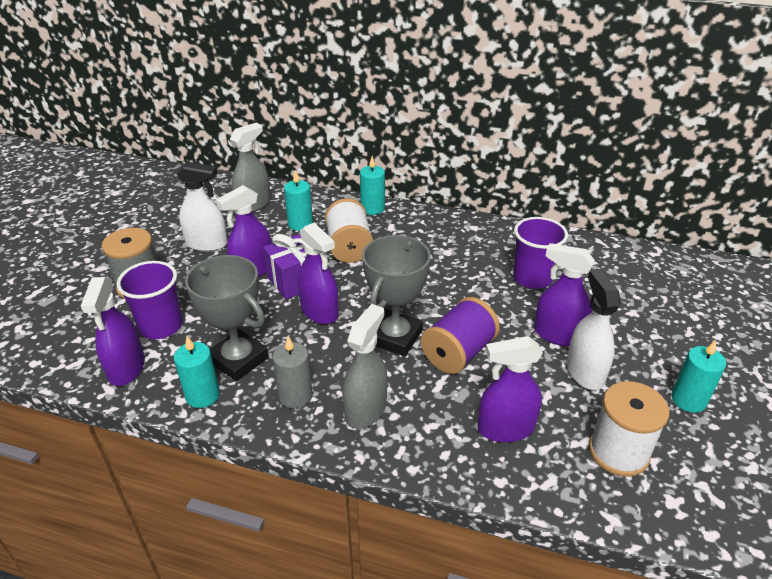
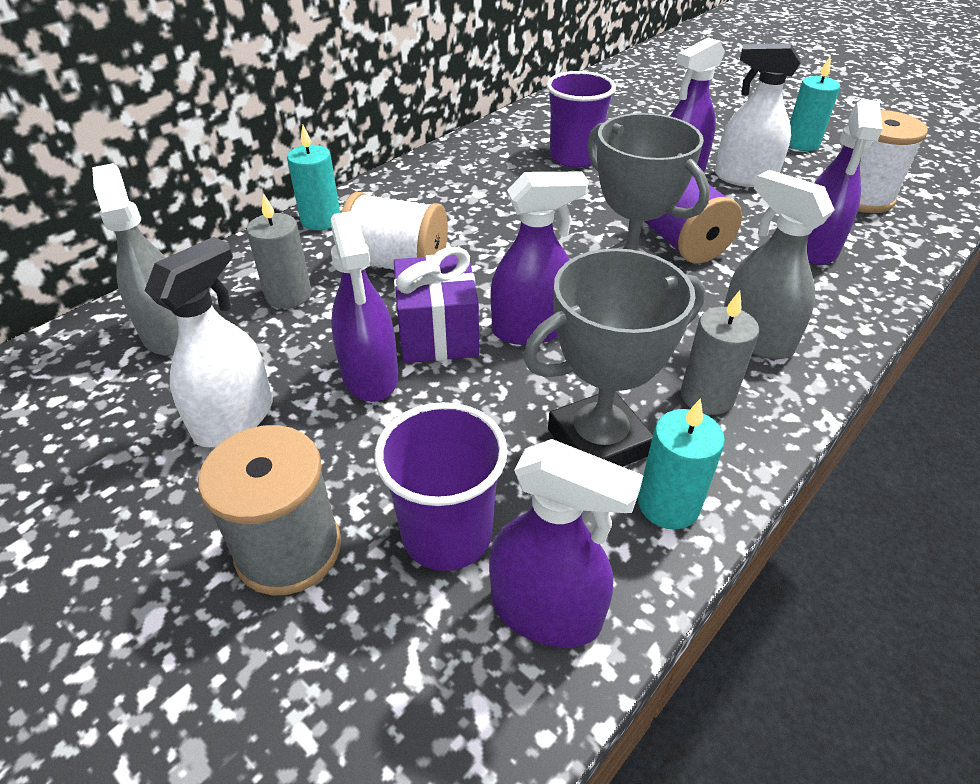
camera: 65 degrees left, 5 degrees up
(300, 224) = (288, 295): turquoise candle -> grey candle

